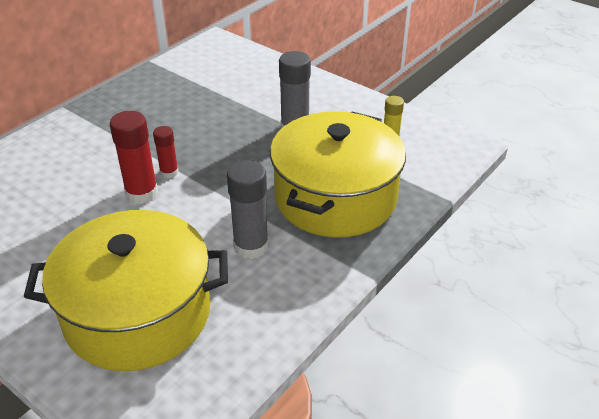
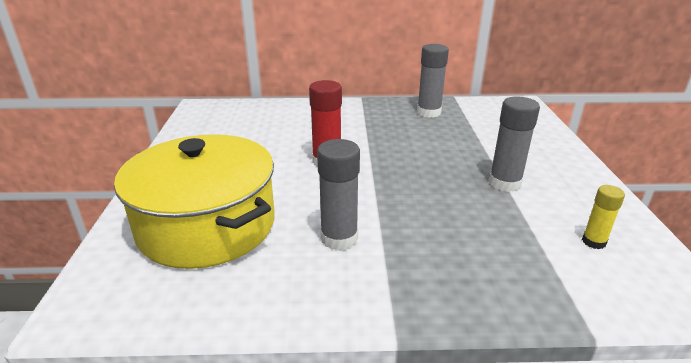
camera: 50 degrees right, 10 degrees down
(153, 91) = (428, 112): none -> grey glue stick
(169, 172) = (363, 160): red glue stick -> none
(335, 197) = (464, 251): yellow pot -> none

